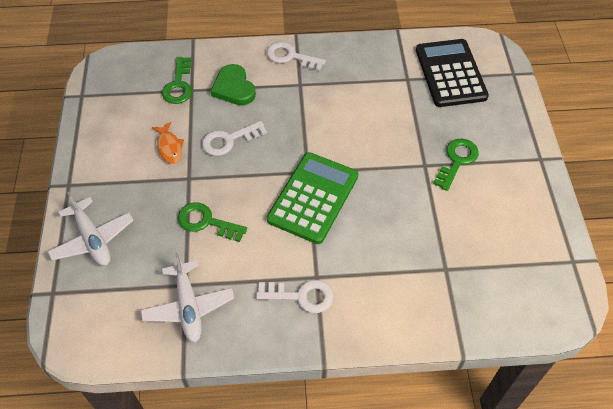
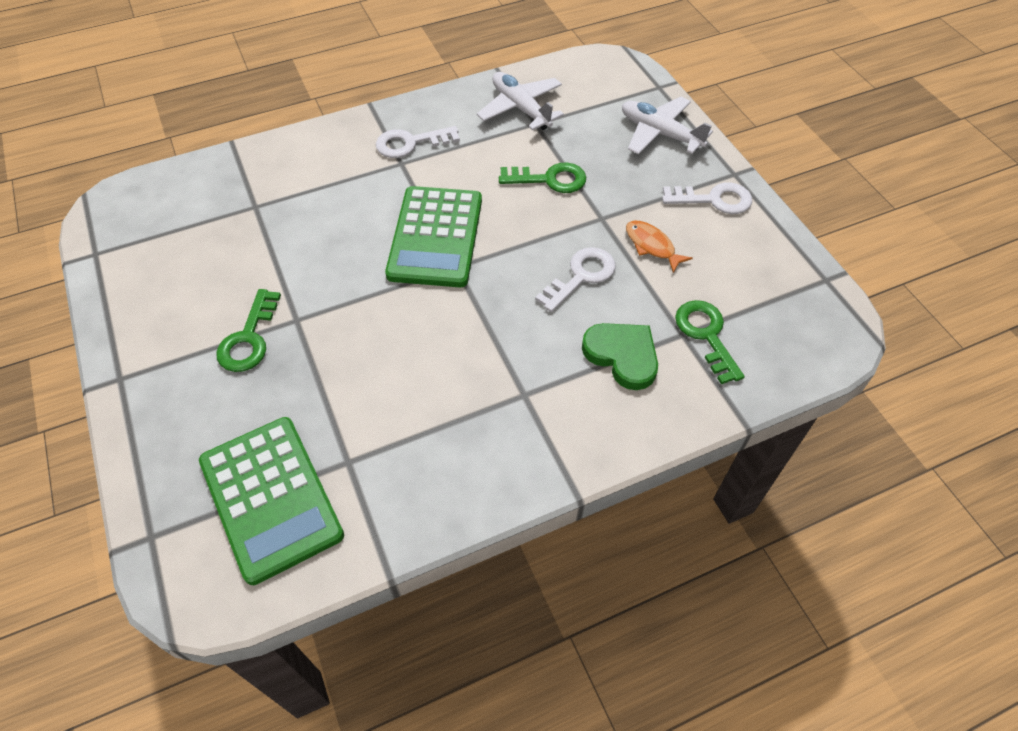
camera: 160 degrees right, 0 degrees up
(290, 56) = (565, 443): white key -> white key (714, 200)
(450, 73) = (271, 498): black calculator -> green calculator

